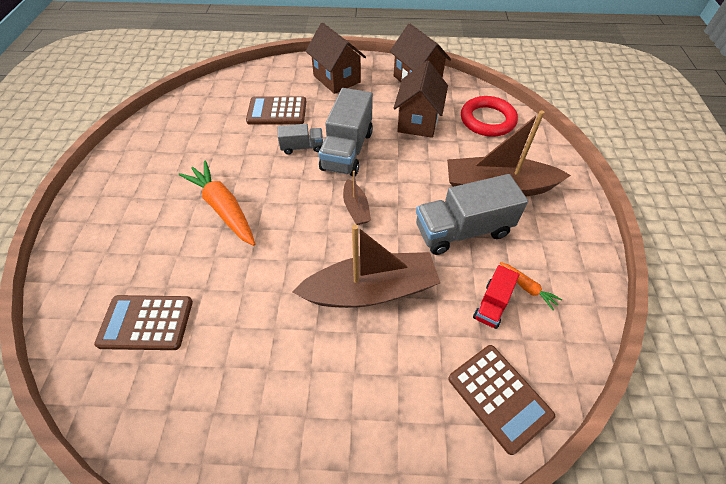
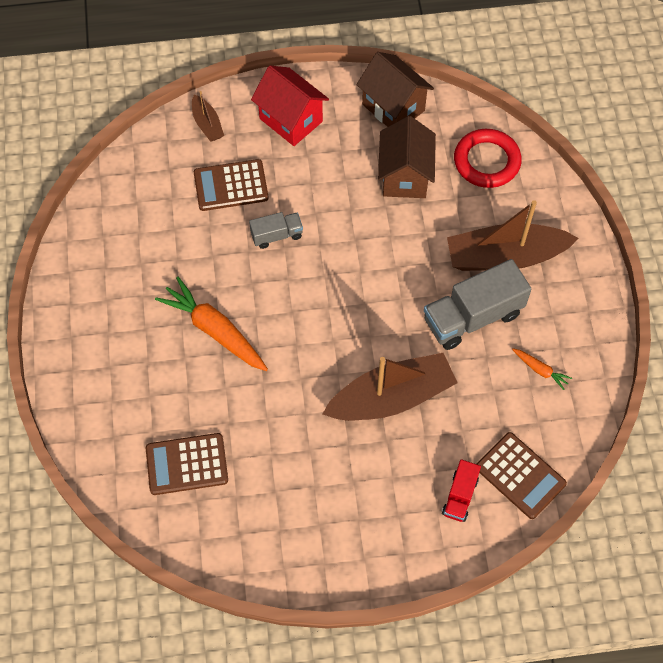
camera: 10 degrees left, 10 degrees up
(336, 79) = (291, 120): brown house -> red house
(347, 150) = (330, 232): grey truck -> none
(356, 208) = (357, 307): brown boat -> brown boat (207, 124)
(492, 304) = (508, 393): red truck -> red truck (460, 496)

